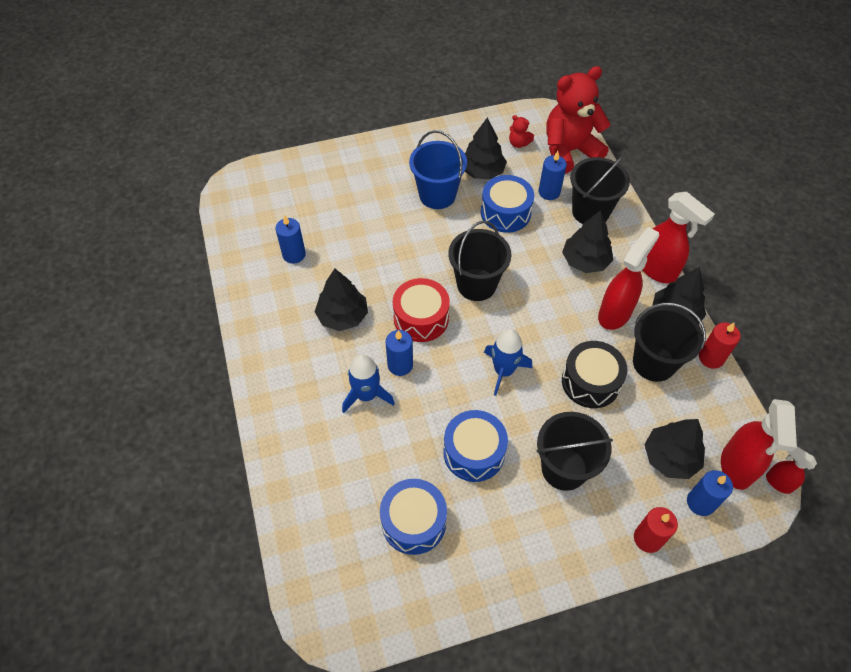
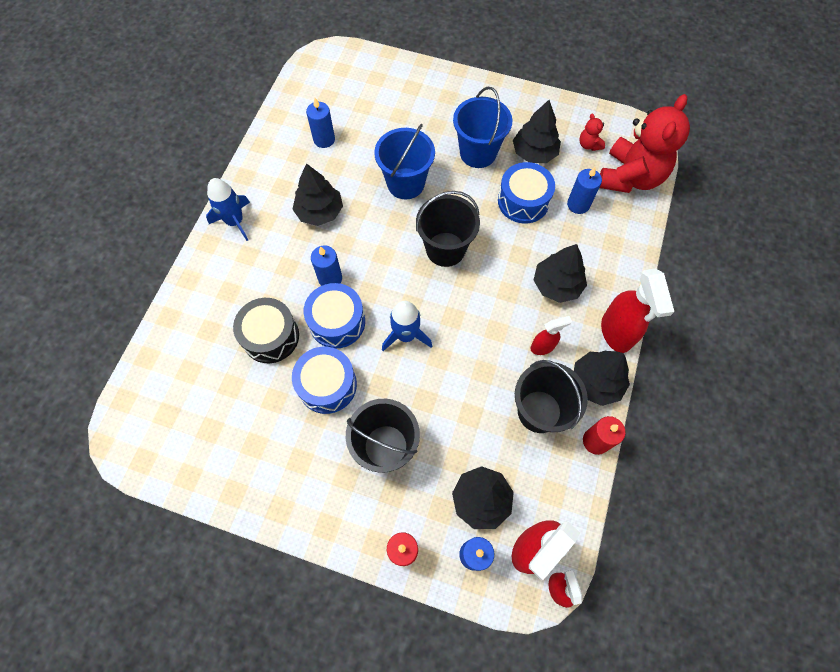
camera: 35 degrees right, 10 degrees up
(366, 395) = (286, 286): blue rocket -> blue rocket (235, 221)
(398, 251) = (406, 183): none -> blue bucket
(413, 522) = (239, 407): blue drum -> blue drum (337, 322)
(421, 318) = (377, 250): red drum -> none
(569, 151) = (630, 177): red teddy bear -> red teddy bear turned 105 degrees clockwise
(590, 212) = (601, 244): black bucket -> none
(590, 382) = (469, 391): black drum -> black drum (270, 336)
(615, 313) = (543, 347): red spray bottle -> red spray bottle, size x0.55

